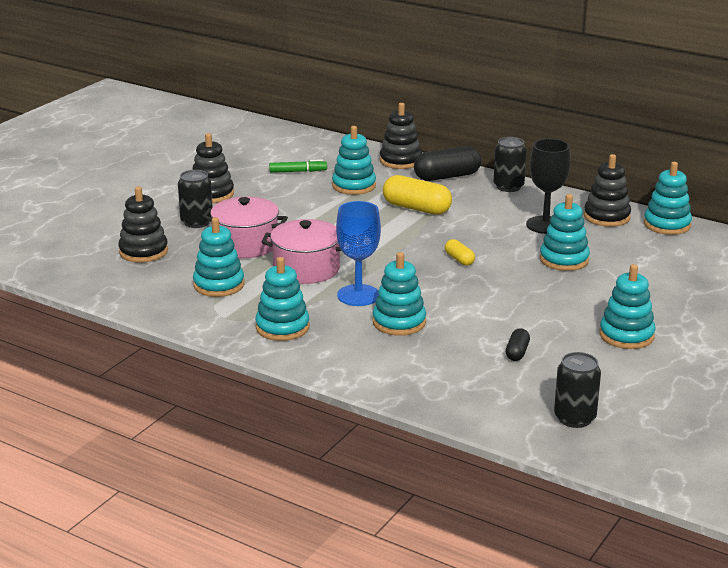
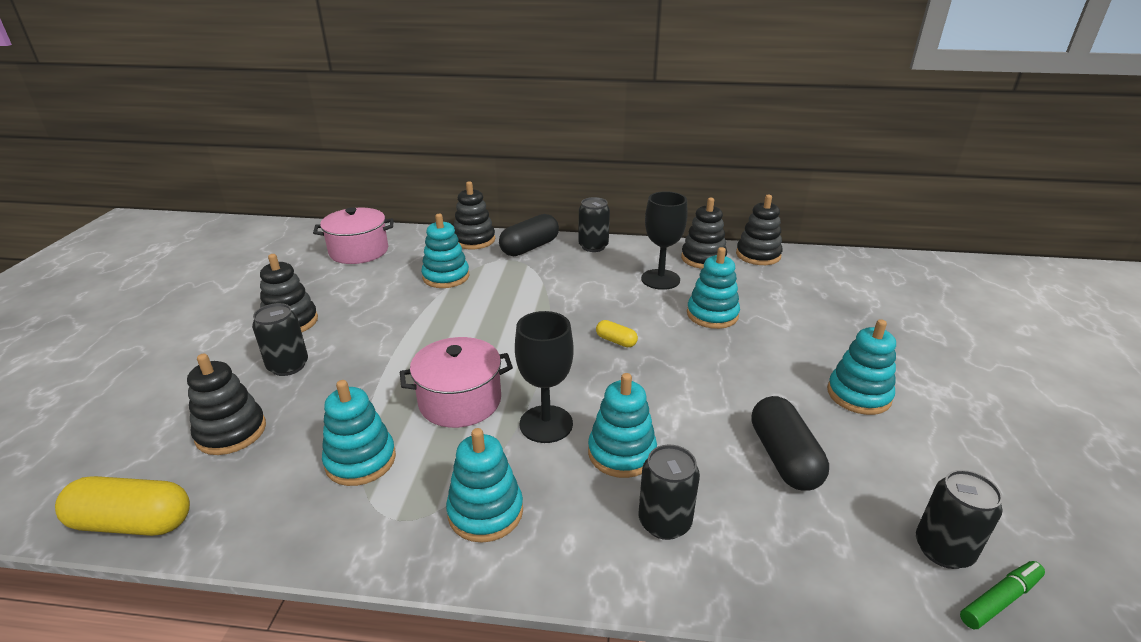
camera: 25 degrees left, 5 degrees up
(246, 245) = (366, 384): pink pot -> pink pot (359, 251)
(298, 171) = (377, 272): green marker -> green marker (1000, 600)
(358, 295) = (546, 424): blue goblet -> black goblet
(395, 360) = (664, 522): none -> black can
(416, 208) = (527, 289): yellow capsule -> yellow capsule (133, 522)
(517, 352) = (784, 457): black capsule -> black capsule, size x1.95
(667, 225) = (758, 255): turquoise stacking toy -> black stacking toy

